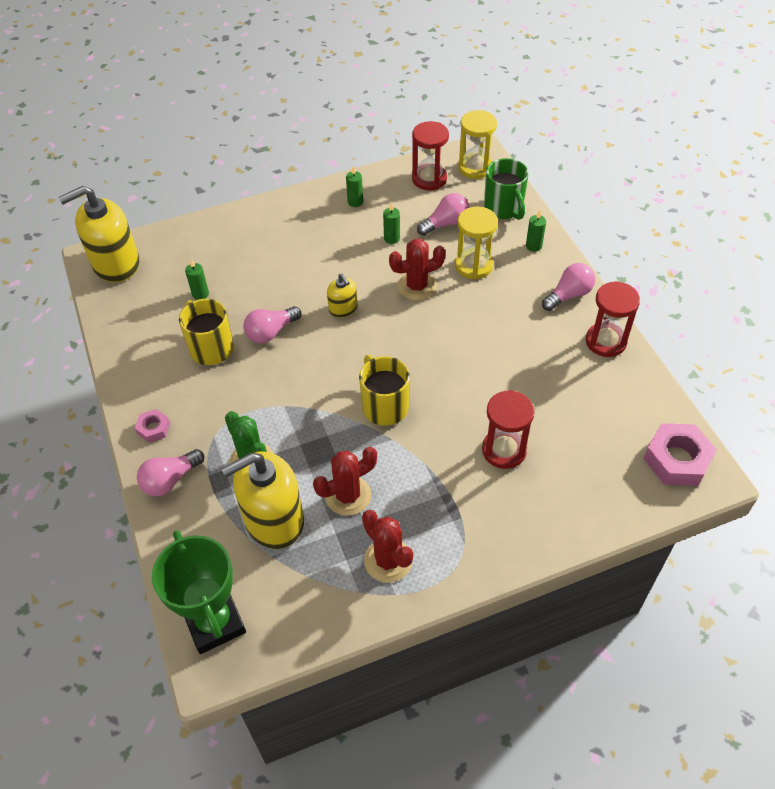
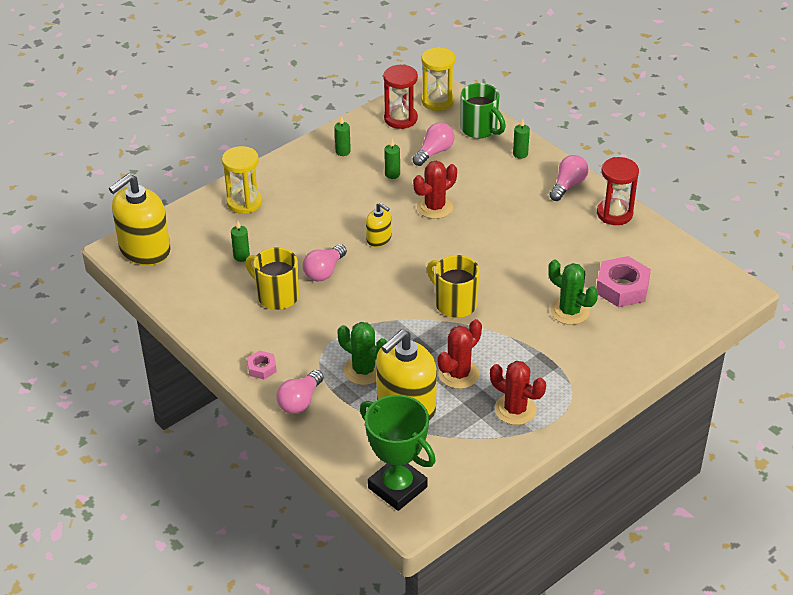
camera: 20 degrees left, 10 degrees down
(474, 265) = (476, 180): yellow hourglass -> yellow hourglass (244, 202)
(504, 450) = (569, 311): red hourglass -> green cactus
(677, 460) = (708, 285): pink nut -> pink nut (622, 288)

